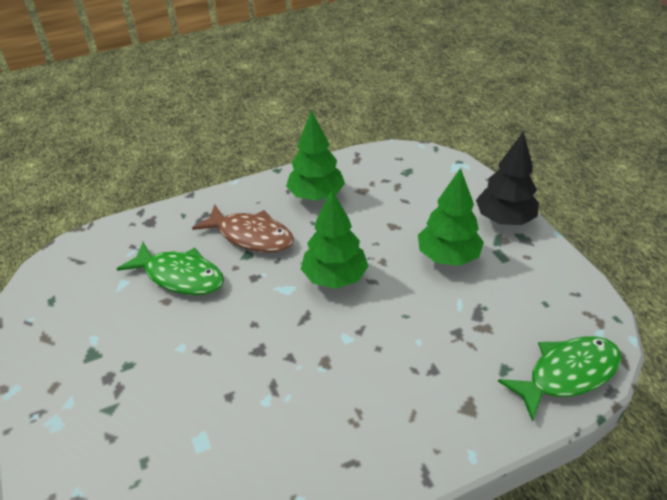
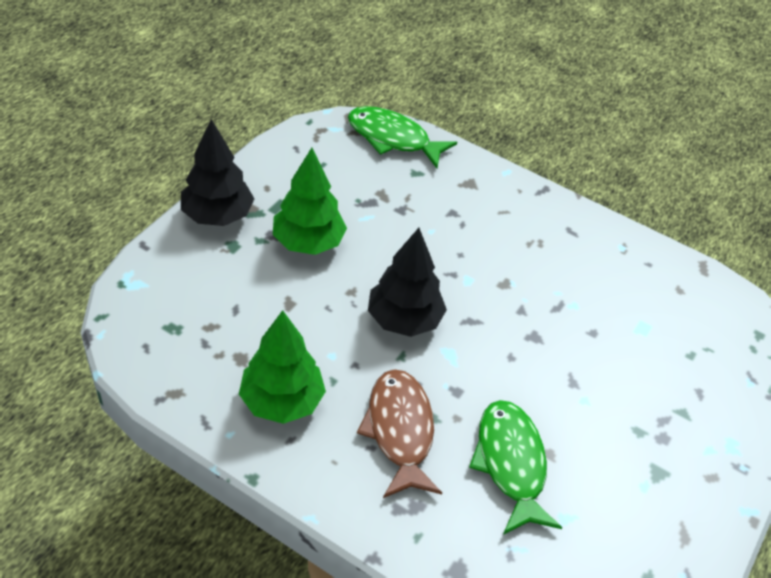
camera: 130 degrees left, 5 degrees up
(335, 277) = (404, 320): green tree -> black tree

